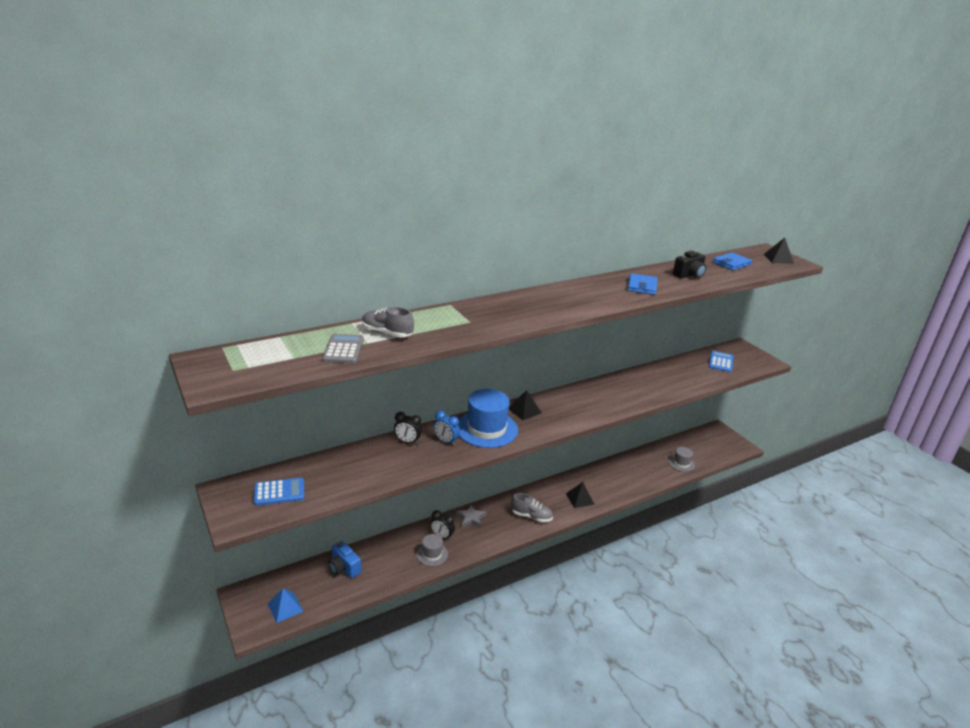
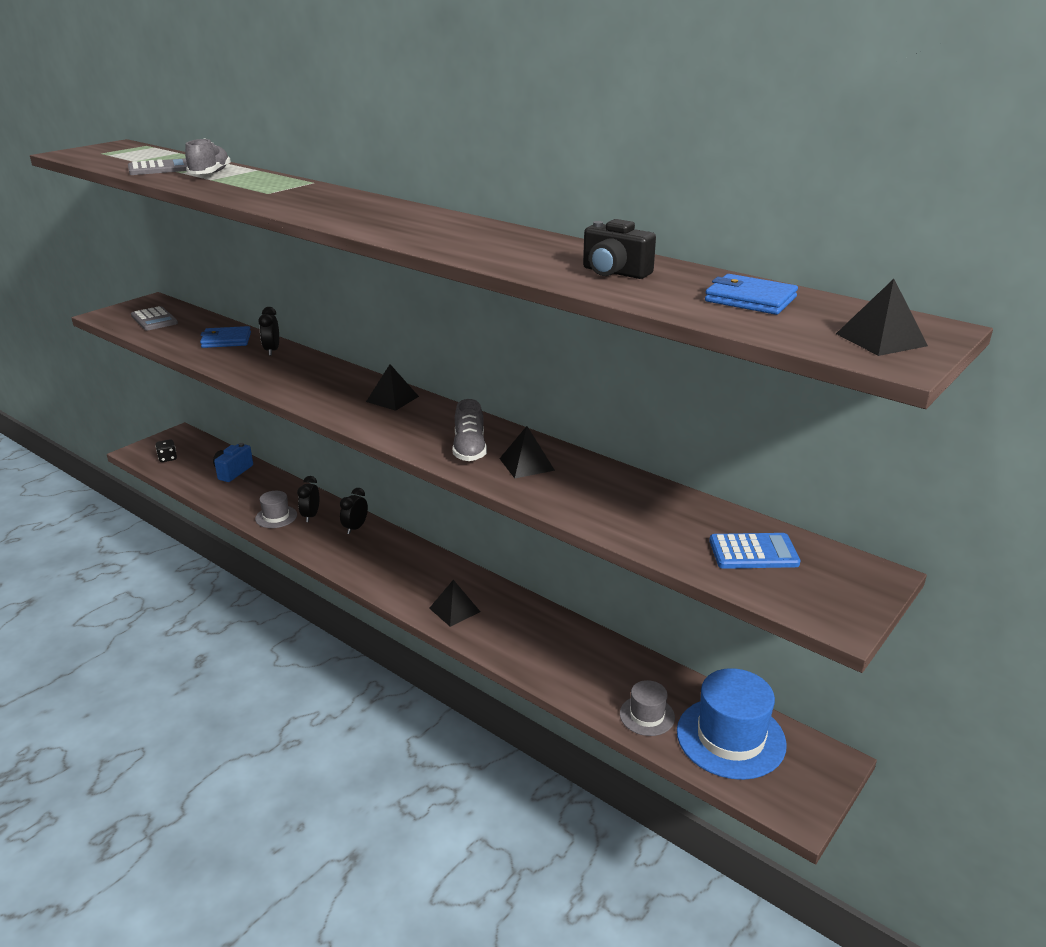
camera: 70 degrees right, 0 degrees up
(279, 492) = (154, 319): blue calculator -> grey calculator
(285, 607) = (168, 458): blue pyramid -> black dice
(446, 441) = (284, 368): blue clock -> none
(471, 518) = (355, 528): grey star -> black clock
(486, 429) = (328, 384): blue hat -> blue hat (730, 737)
(531, 516) = (387, 573): grey shoe -> grey shoe (469, 449)
(627, 389) = (526, 464): none -> black pyramid
(642, 286) = (503, 249): blue wallet -> blue wallet (226, 340)

